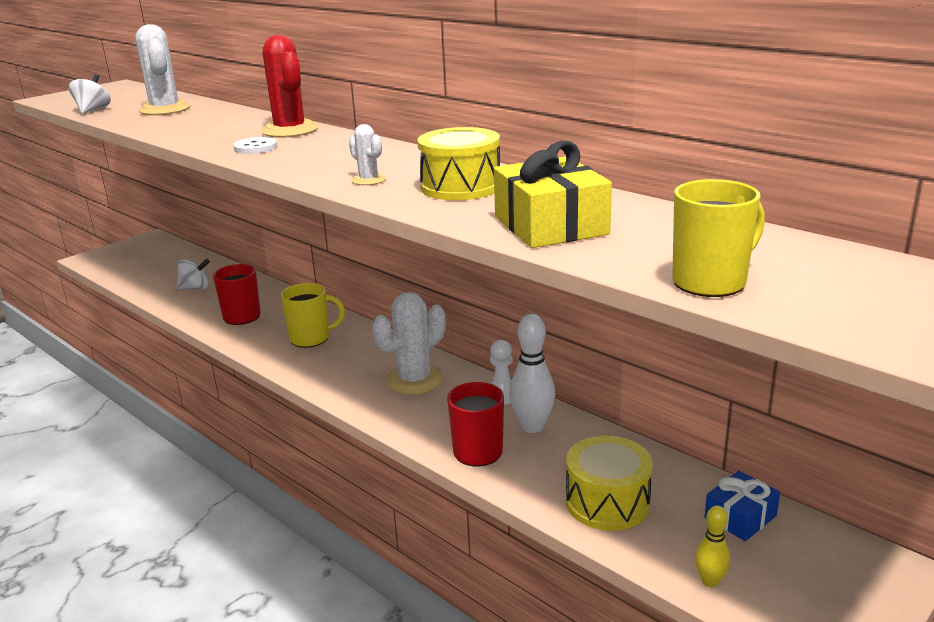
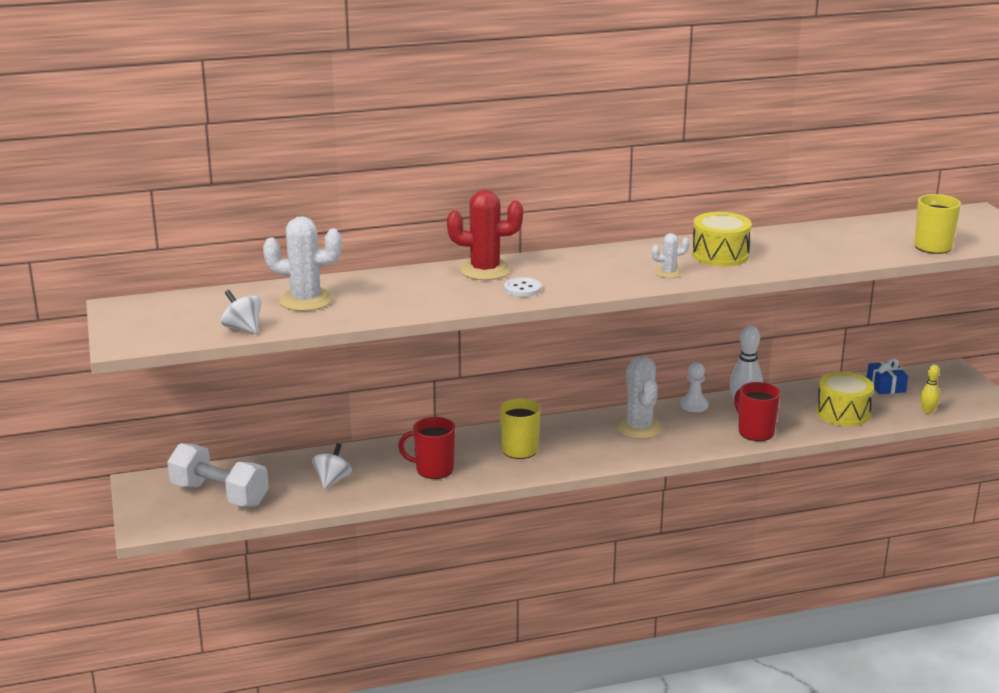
camera: 60 degrees left, 0 degrees up
(148, 263) = (219, 494): none -> white dumbbell
(550, 225) = (819, 253): yellow gift -> none

